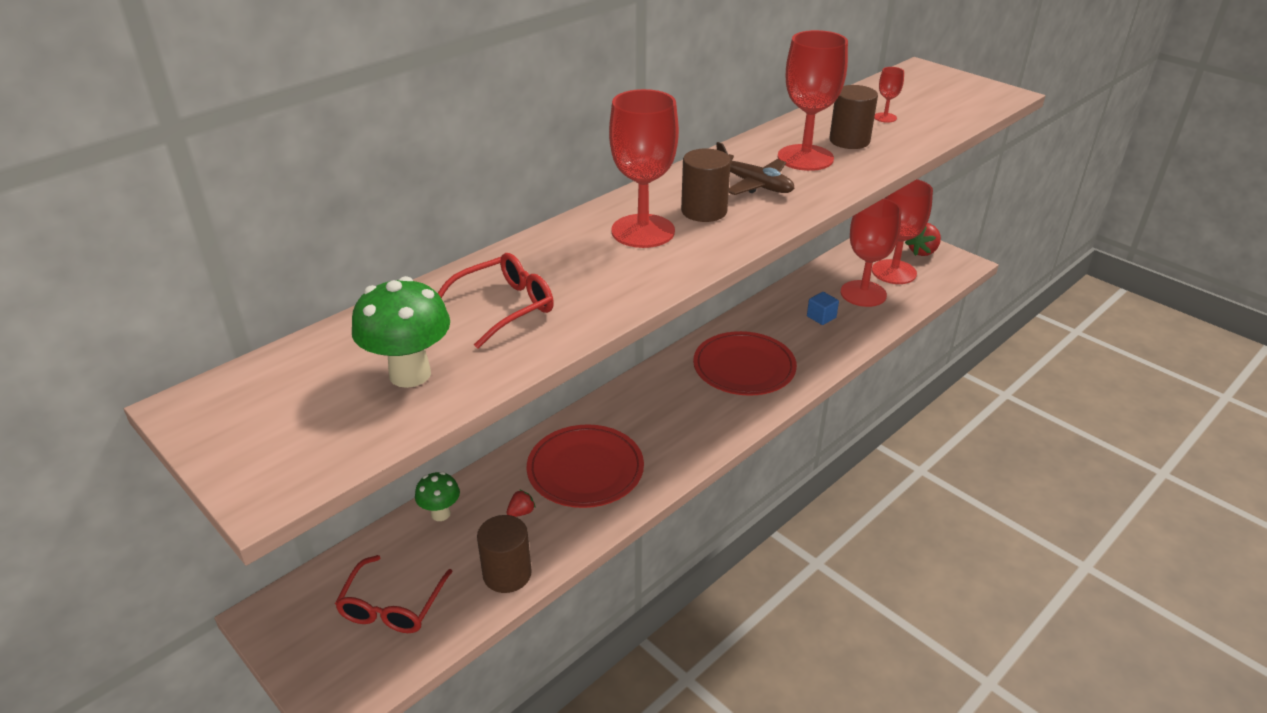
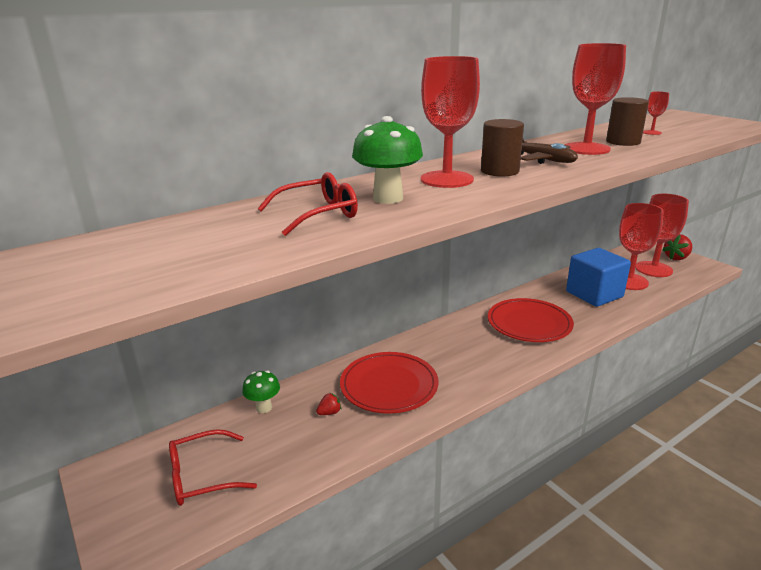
camera: 10 degrees right, 10 degrees down
(392, 606) = (202, 476): red glasses -> red glasses turned 45 degrees clockwise
(410, 374) = (219, 248): green mushroom -> green mushroom (388, 198)
(507, 574) = (306, 461): brown cylinder -> none
(821, 317) = (594, 294): blue cube -> blue cube, size x2.33

